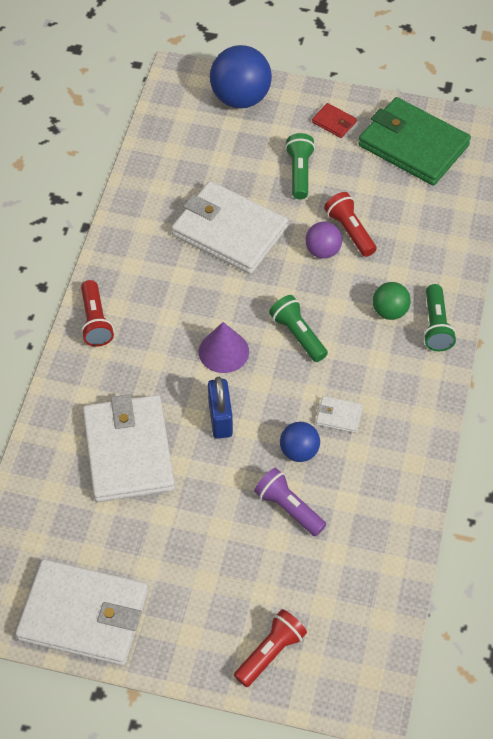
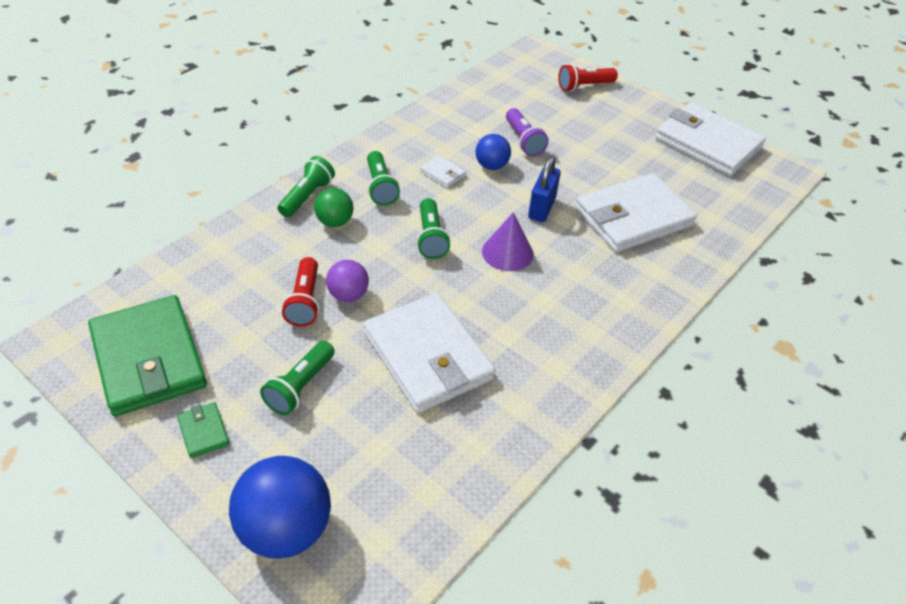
camera: 155 degrees left, 10 degrees down
(95, 321) = (620, 328): red flashlight -> none
(128, 451) = (633, 217): white wallet -> white wallet turned 45 degrees clockwise
(334, 122) = (203, 431): red wallet -> green wallet
(382, 369) = (380, 187): none -> green flashlight

